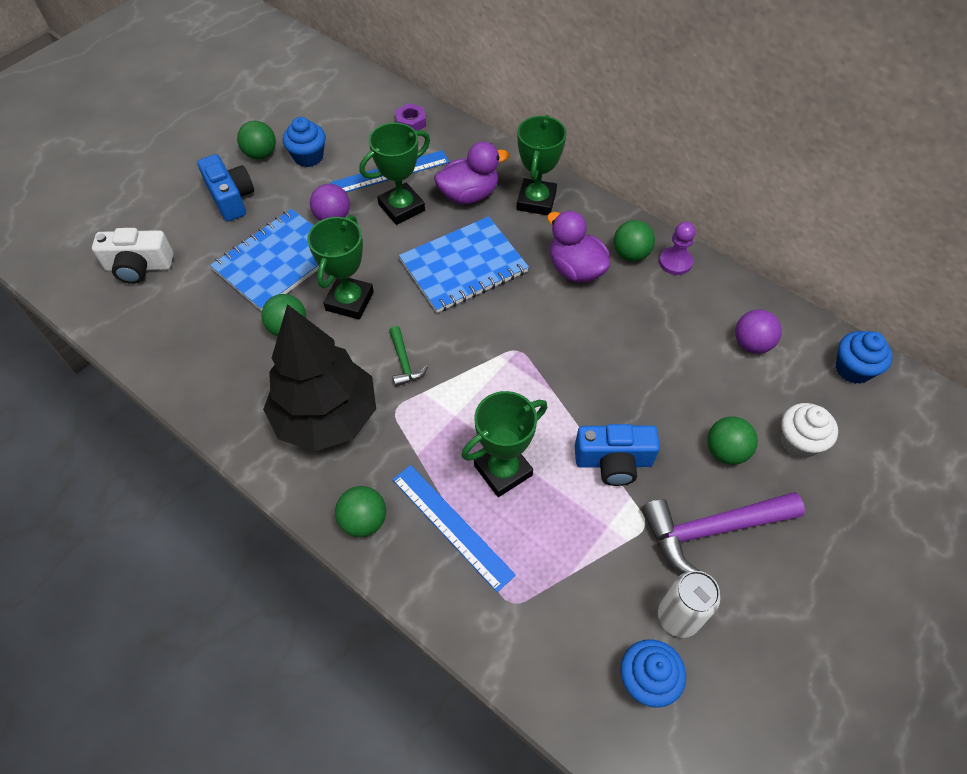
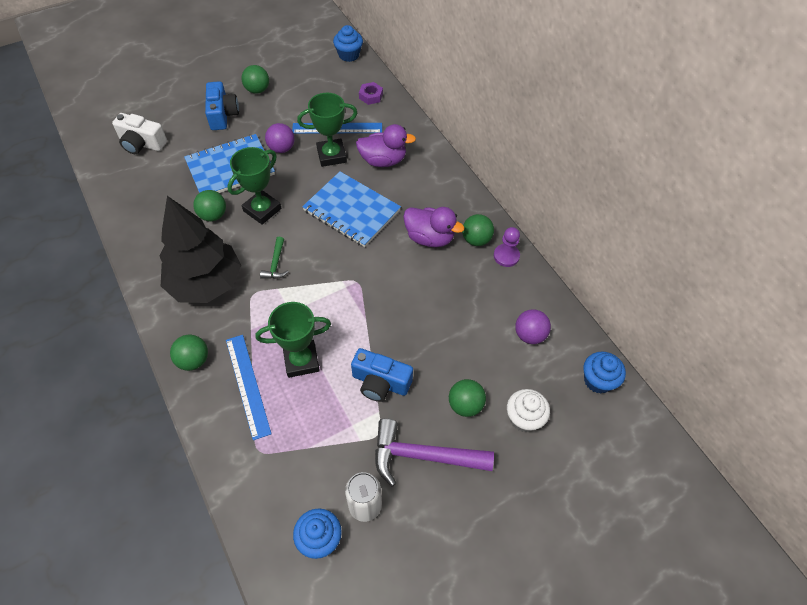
camera: 20 degrees right, 0 degrees up
(308, 157) = (288, 101): blue cupcake -> blue cupcake (349, 55)
(463, 266) = (351, 210): blue notebook -> blue notebook turned 45 degrees clockwise
(536, 201) = (428, 179): green trophy -> none
(575, 269) = (429, 238): purple duck -> purple duck turned 135 degrees clockwise

